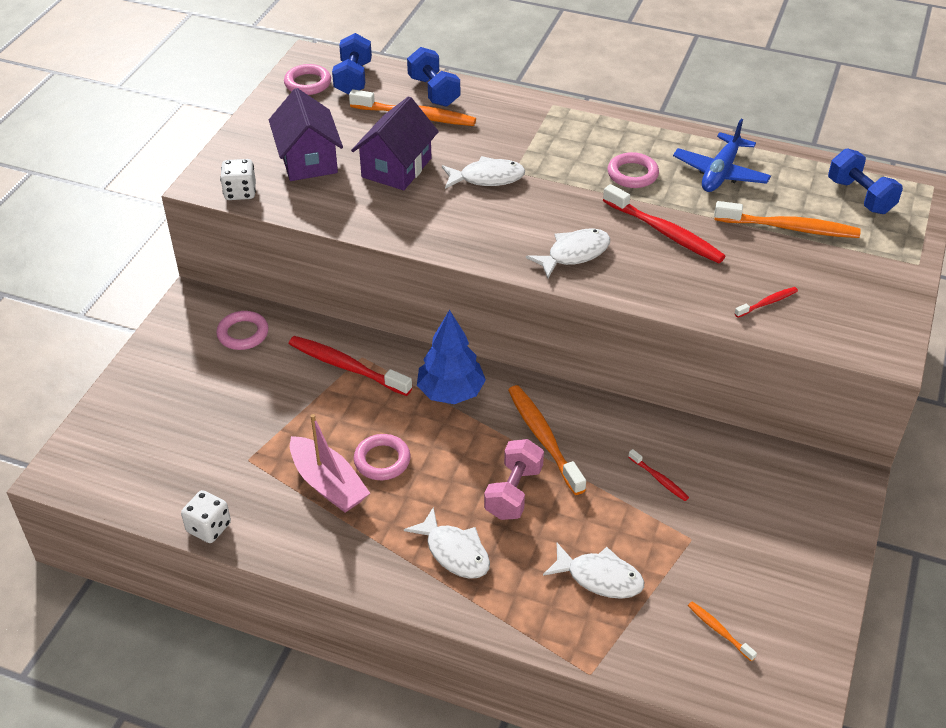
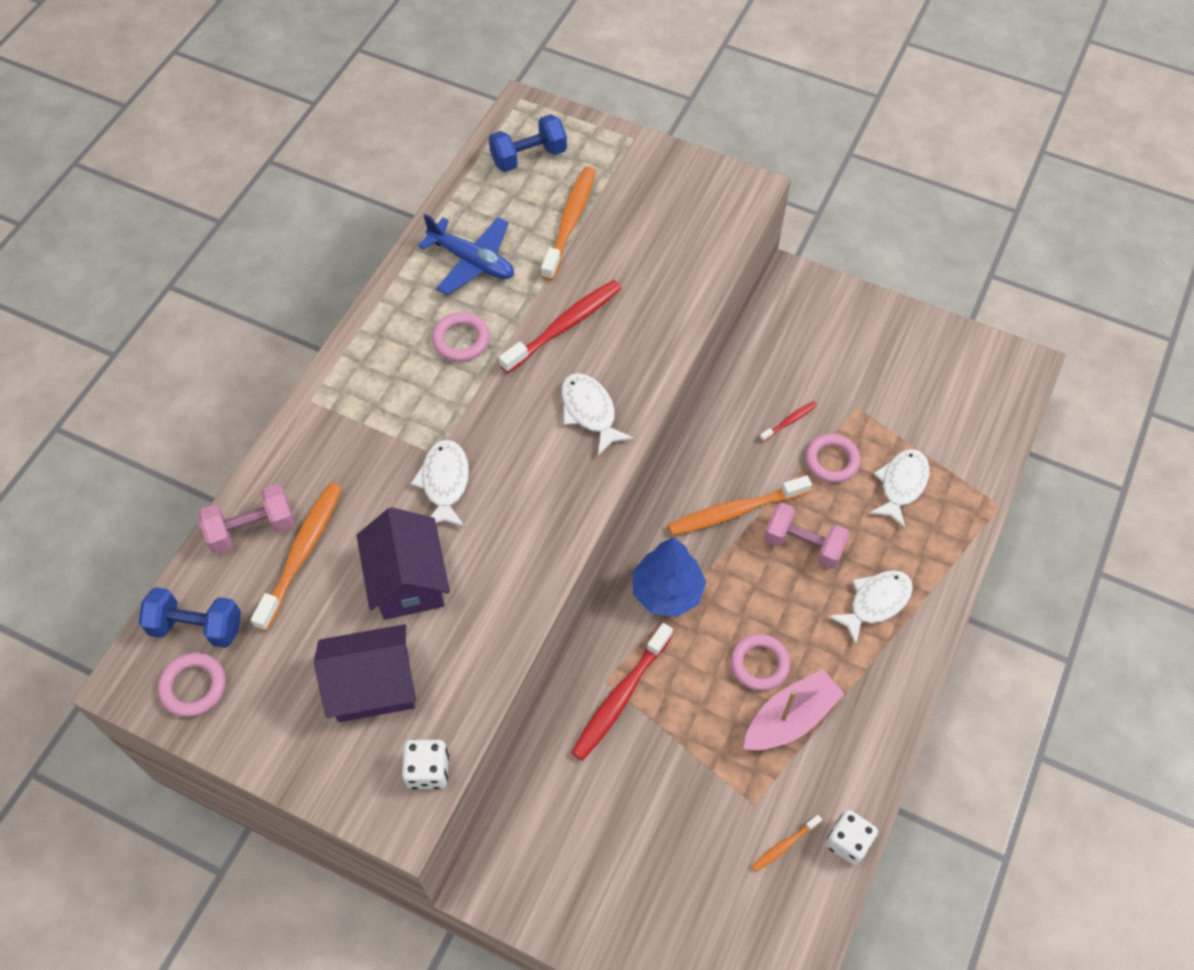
camera: 85 degrees left, 15 degrees up
(243, 333) = (554, 817): pink ring -> pink ring (832, 460)
(396, 168) = (408, 580): purple house -> purple house turned 45 degrees clockwise
(433, 91) = (252, 529): blue dumbbell -> pink dumbbell
(719, 630) = (952, 405): orange toothbrush -> orange toothbrush (784, 845)
(767, 303) = (678, 262): red toothbrush -> none

